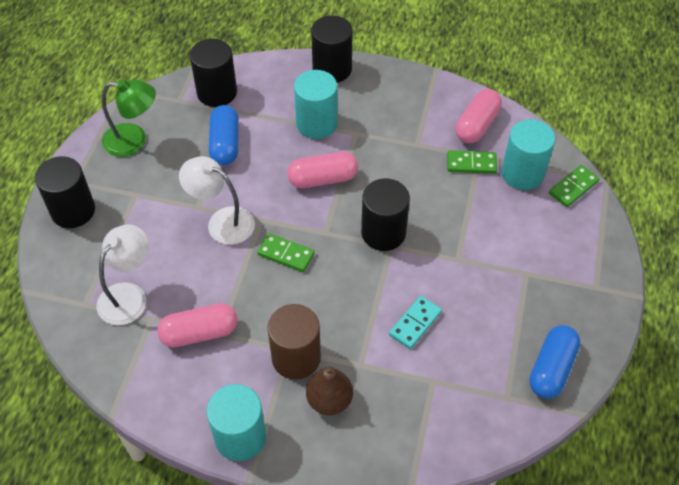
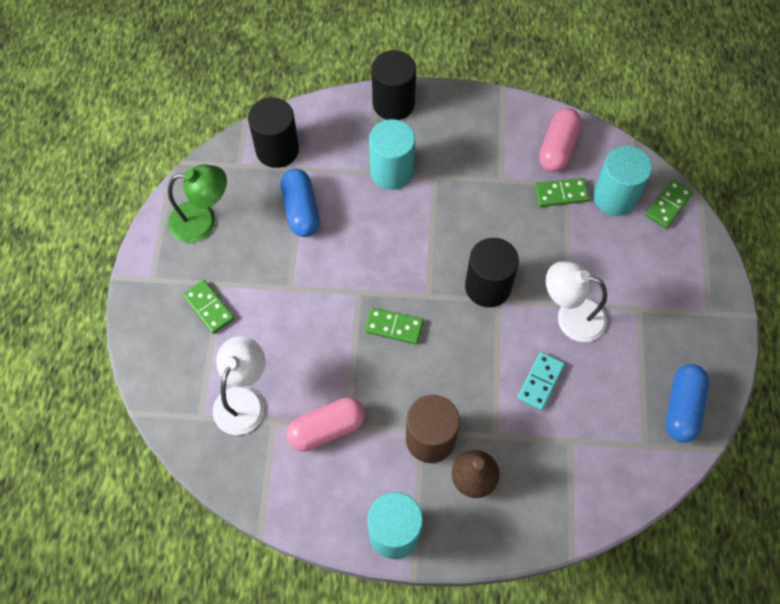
camera: 10 degrees left, 10 degrees up
(73, 210) = (159, 313): black cylinder -> none
(119, 213) = (209, 308): none -> green domino
(222, 221) = (319, 300): white lamp -> white lamp (570, 316)
(323, 179) = (412, 235): pink capsule -> none

